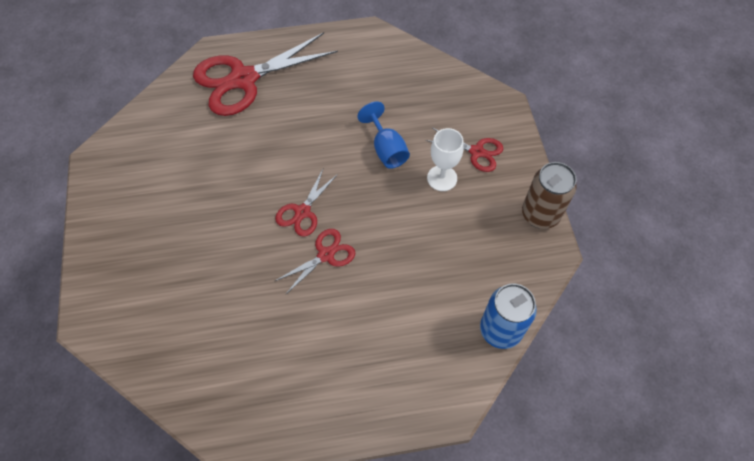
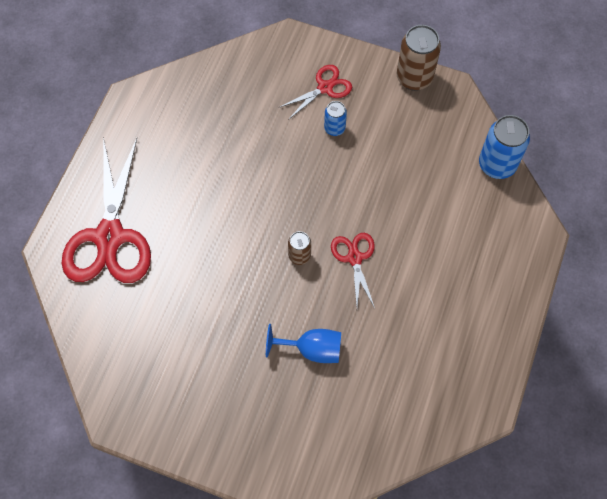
camera: 60 degrees left, 5 degrees up
(302, 212) = (299, 256): red scissors -> brown can
(386, 149) = (276, 155): blue goblet -> blue goblet (312, 349)
(442, 178) = (334, 128): white goblet -> blue can

